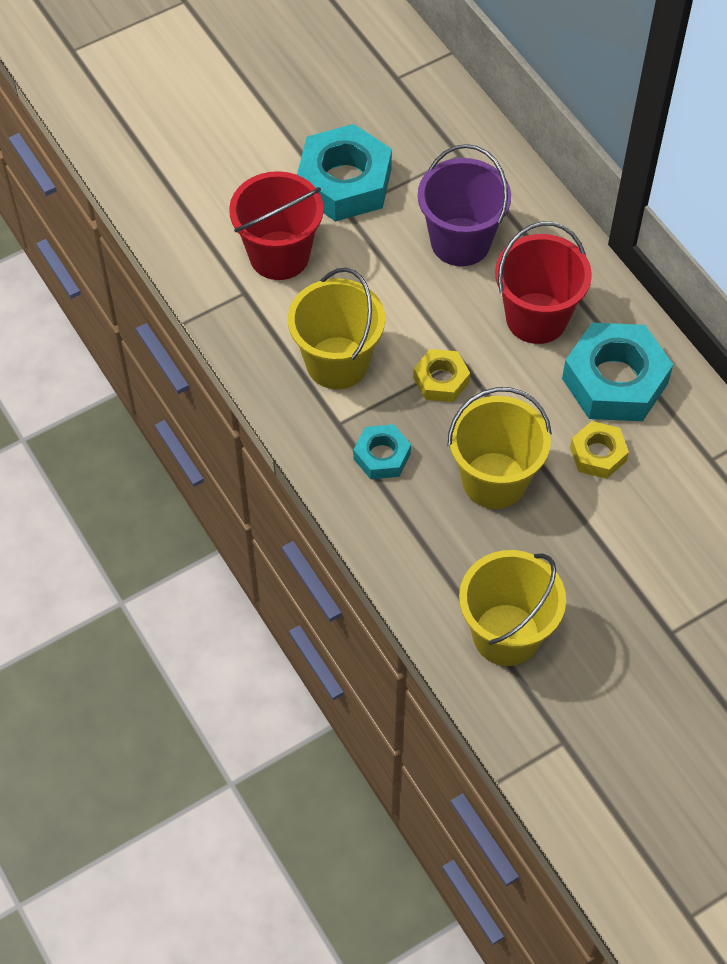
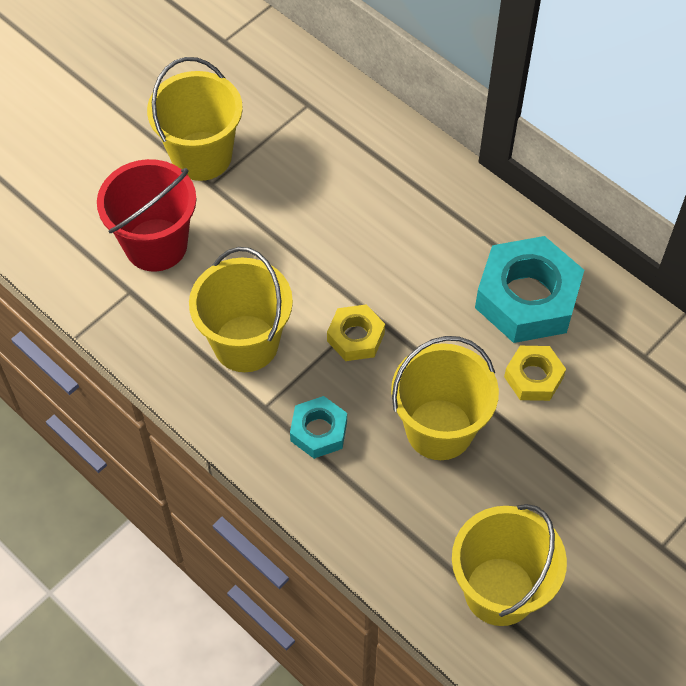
camera: 15 degrees left, 0 degrees up
(344, 182) = (201, 156): turquoise nut -> yellow bucket
(460, 242) = (334, 191): purple bucket -> none
(536, 318) = (431, 252): red bucket -> none

